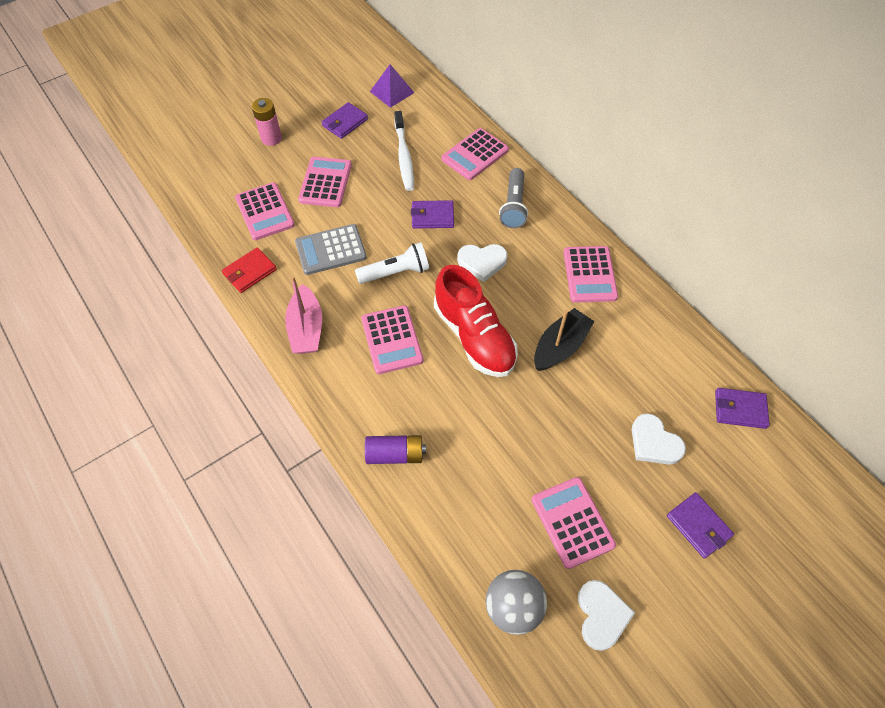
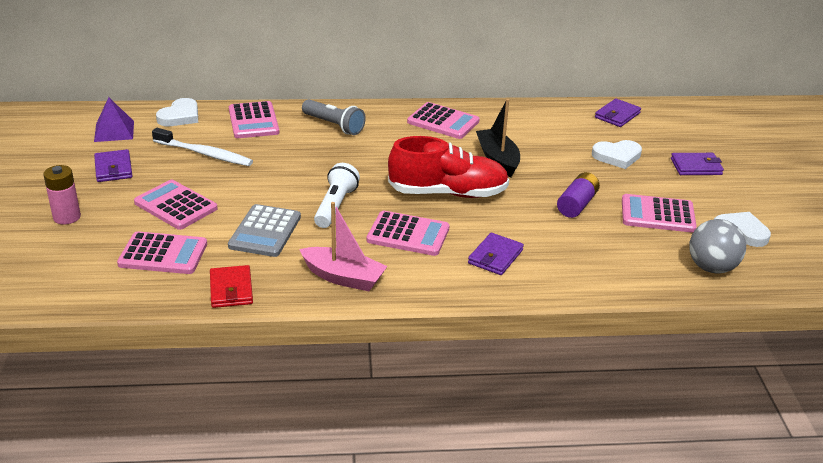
camera: 60 degrees left, 25 degrees down
(395, 454) = (530, 275): purple battery -> purple battery (577, 204)
(432, 216) = (295, 165): purple wallet -> purple wallet (495, 257)
(482, 262) = (375, 161): white heart -> white heart (180, 116)

